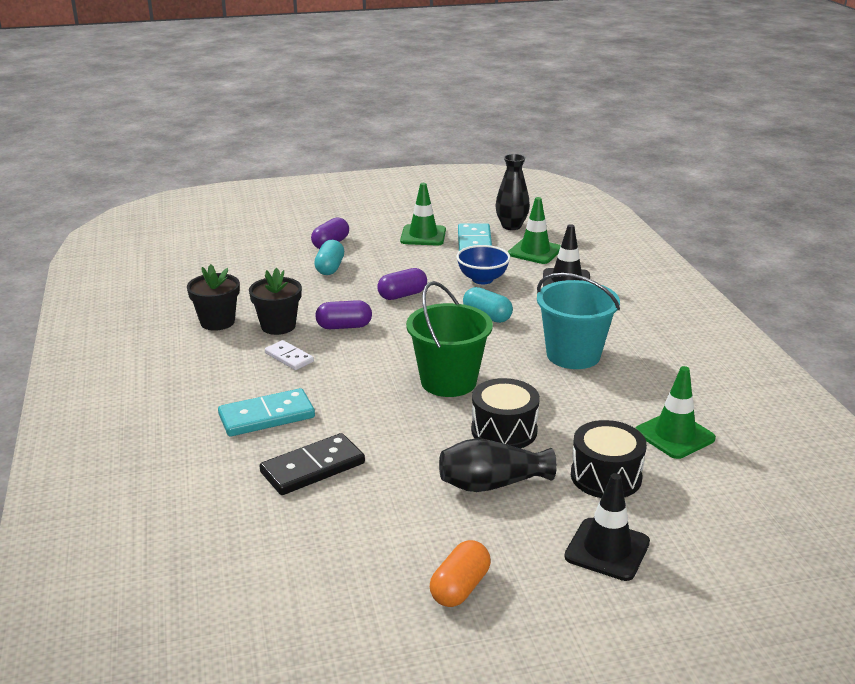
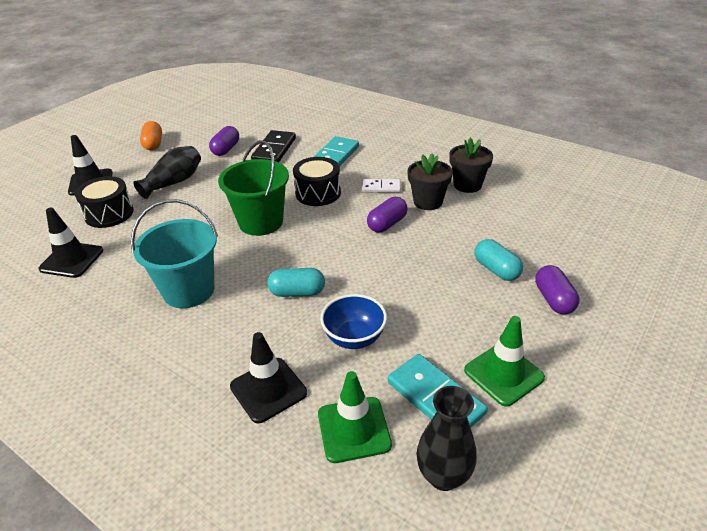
camera: 140 degrees right, 10 degrees up
(402, 295) = (393, 275): purple capsule -> purple capsule (226, 149)
(504, 430) = (192, 210): black drum -> black drum (318, 193)
(674, 435) = (72, 260): green traffic cone -> black traffic cone

